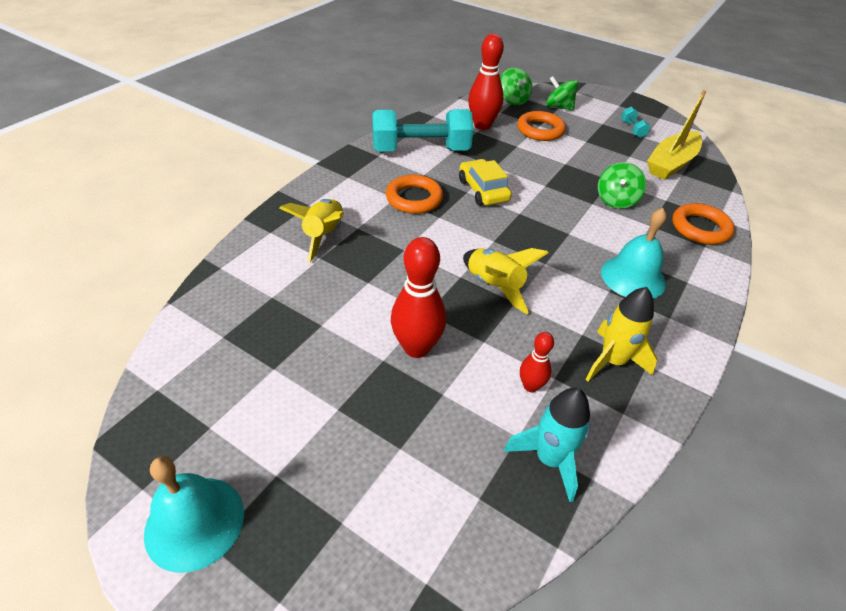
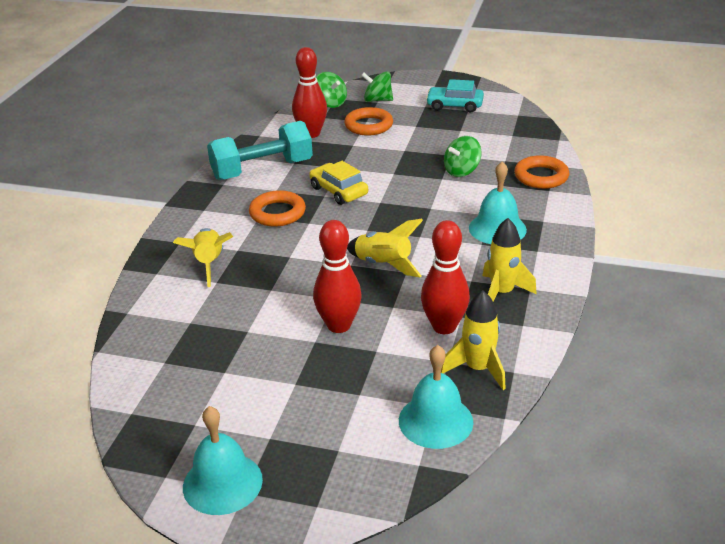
camera: 15 degrees left, 10 degrees down
(472, 520) = (435, 421): none -> turquoise bell
(530, 386) = (444, 327): red bowling pin -> red bowling pin, size x1.84
(549, 459) = (478, 369): turquoise rocket -> yellow rocket
(616, 200) = (462, 171): green spinning top -> green spinning top turned 45 degrees clockwise
(632, 129) = (454, 105): turquoise dumbbell -> turquoise car
(671, 163) = (499, 128): yellow boat -> none

